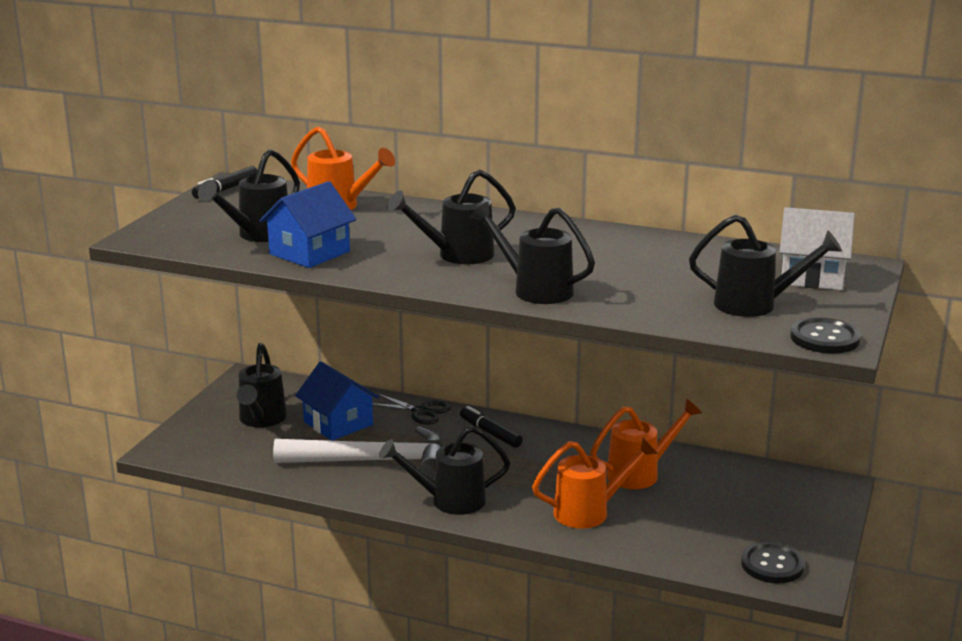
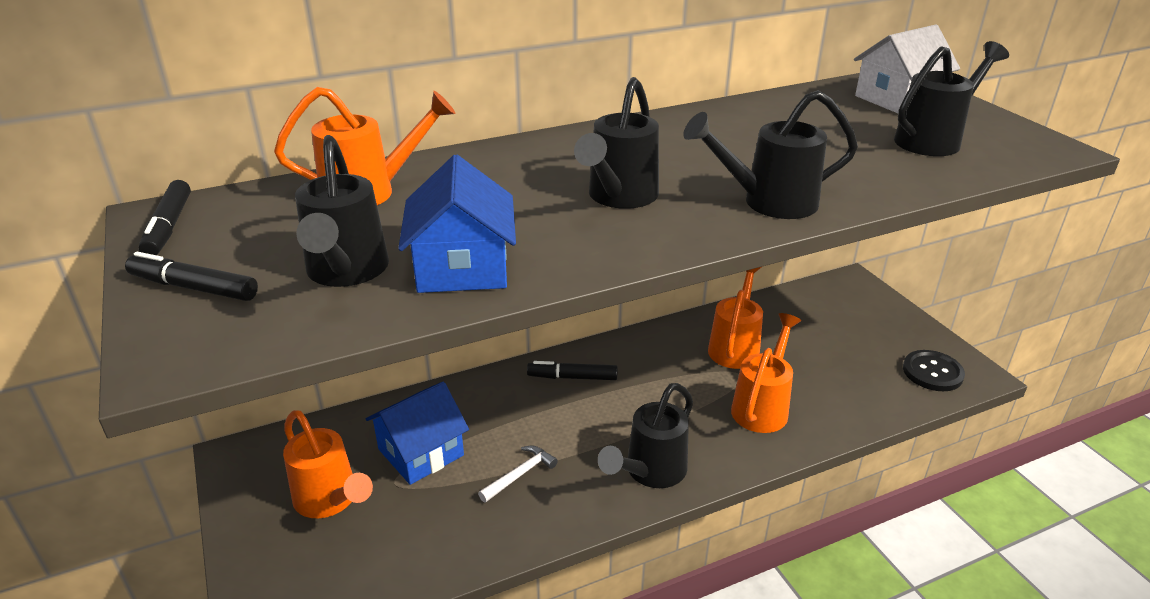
camera: 45 degrees left, 10 degrees up
(191, 217) = (194, 288): none -> black marker
(261, 420) = (330, 500): black watering can -> orange watering can
(338, 423) = (421, 452): blue house -> blue house turned 45 degrees counterclockwise
(373, 461) = (520, 474): white hammer -> white hammer, size x0.41
(420, 411) = (479, 390): black scissors -> none
(824, 338) = (1038, 148): black button -> none

